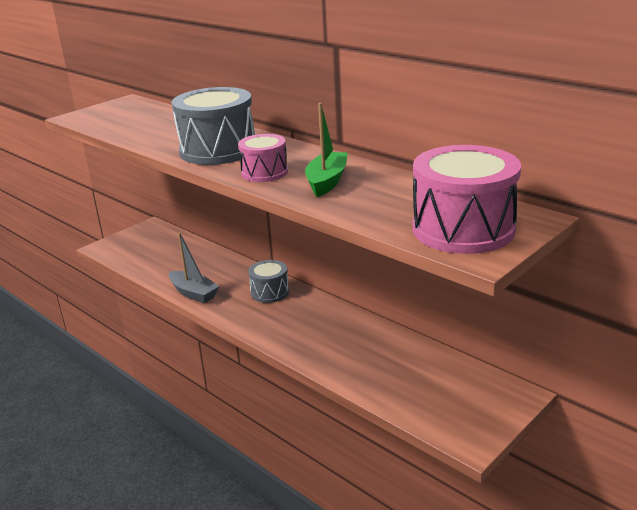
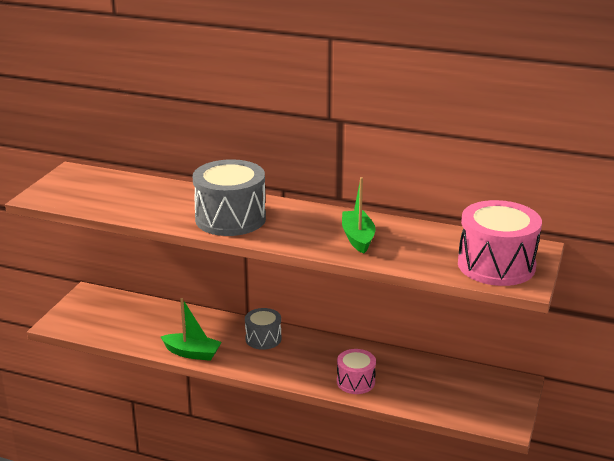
camera: 25 degrees left, 0 degrees up
(193, 293) = (192, 353): grey boat -> green boat
(264, 172) = (297, 236): pink drum -> pink drum (355, 382)

